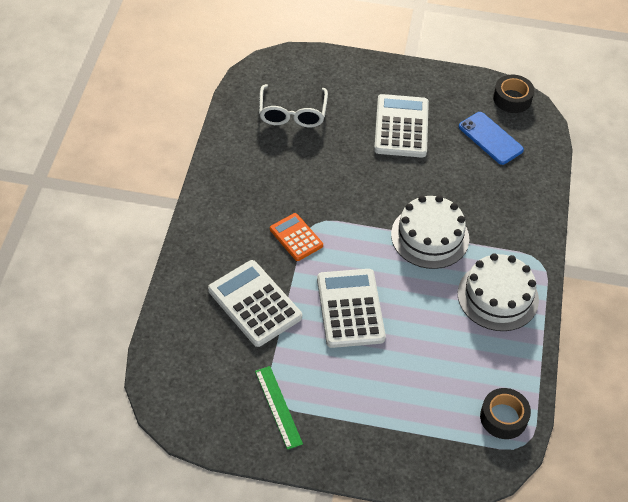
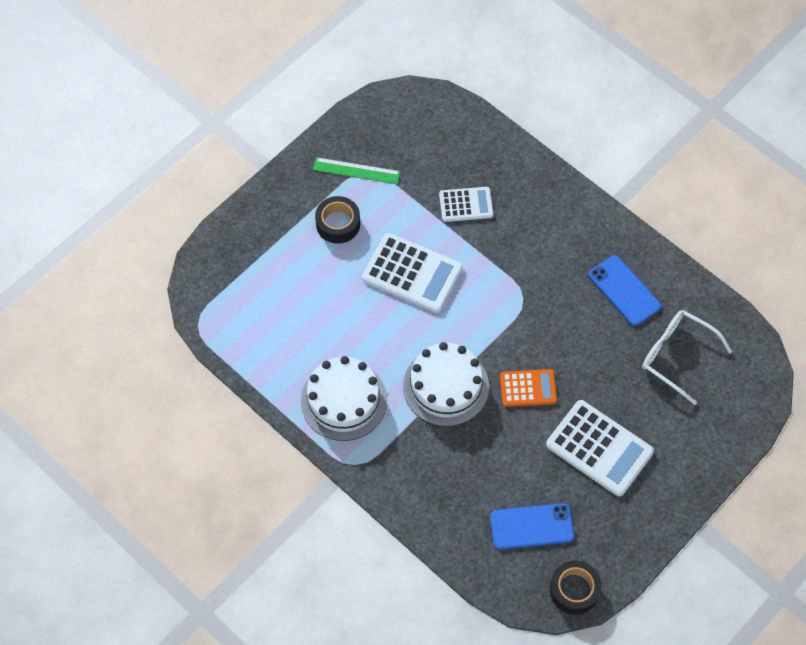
camera: 125 degrees right, 10 degrees up
(254, 304) = (466, 205): white calculator -> white calculator, size x0.60
(259, 164) = (624, 290): none -> blue phone
(296, 237) = (516, 274): orange calculator -> orange calculator (528, 388)
(503, 417) = (230, 324): black tape -> black tape (338, 224)

